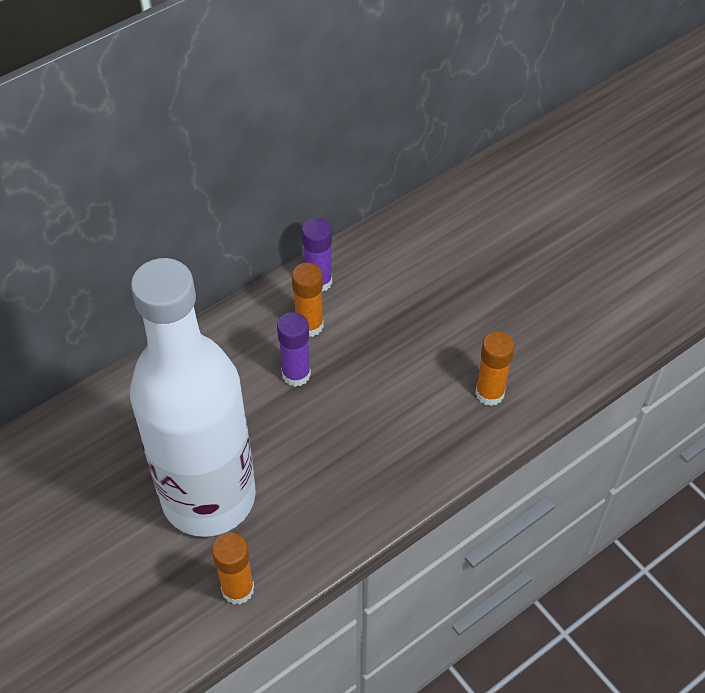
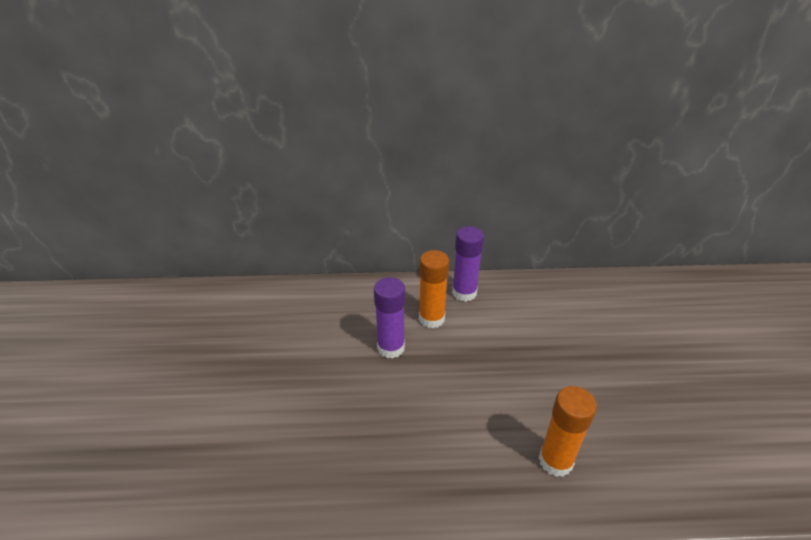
camera: 35 degrees right, 15 degrees down
(208, 497) = (239, 402): white bottle -> none
(238, 589) = (179, 498): orange glue stick -> none

